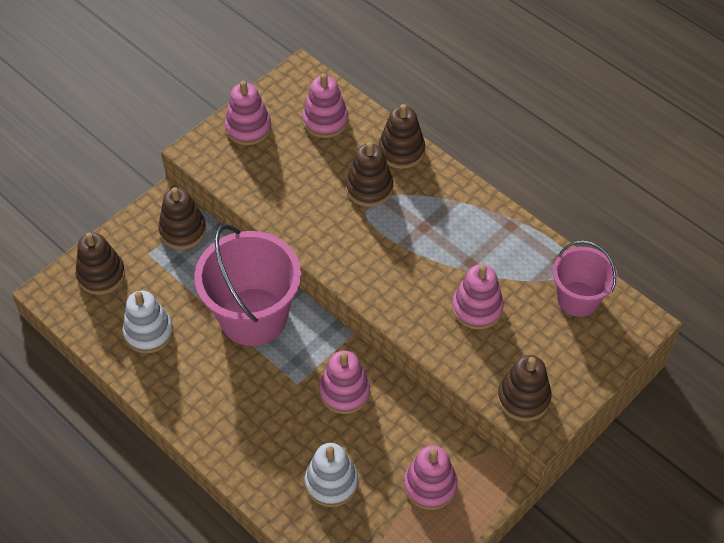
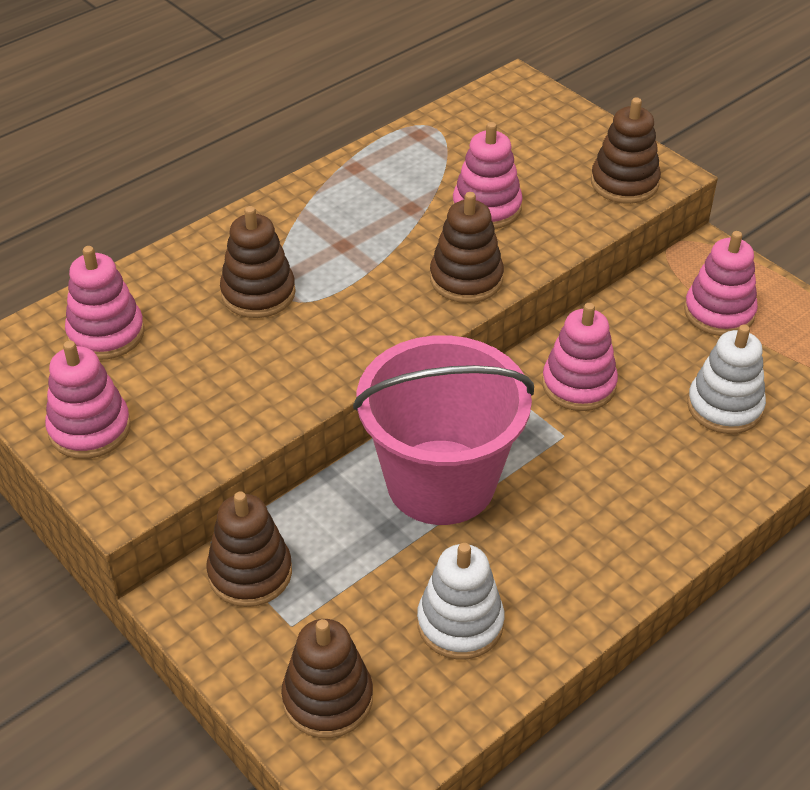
camera: 85 degrees left, 10 degrees down
(401, 151) = (194, 255): brown stacking toy -> brown stacking toy (466, 279)
(578, 299) = (479, 126): pink bucket -> none

